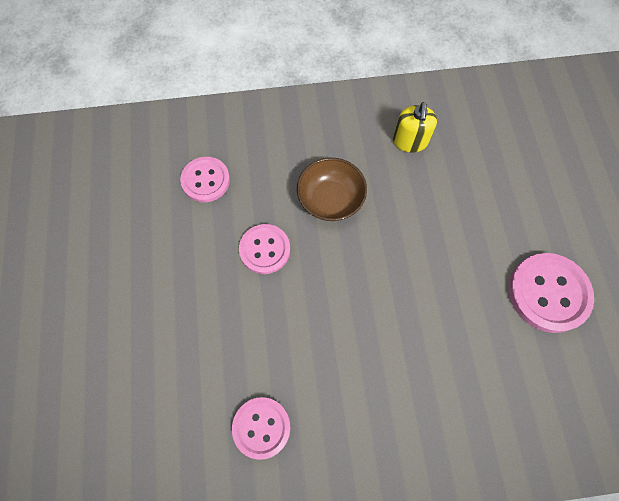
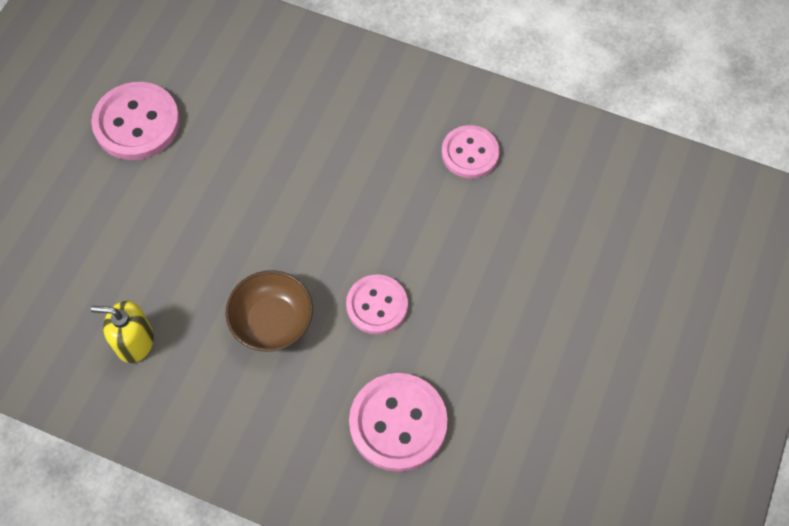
camera: 150 degrees left, 5 degrees down
(205, 180) = (398, 423): pink button -> pink button, size x1.51
(410, 141) = (134, 341): yellow soap dispenser -> yellow soap dispenser turned 120 degrees counterclockwise

